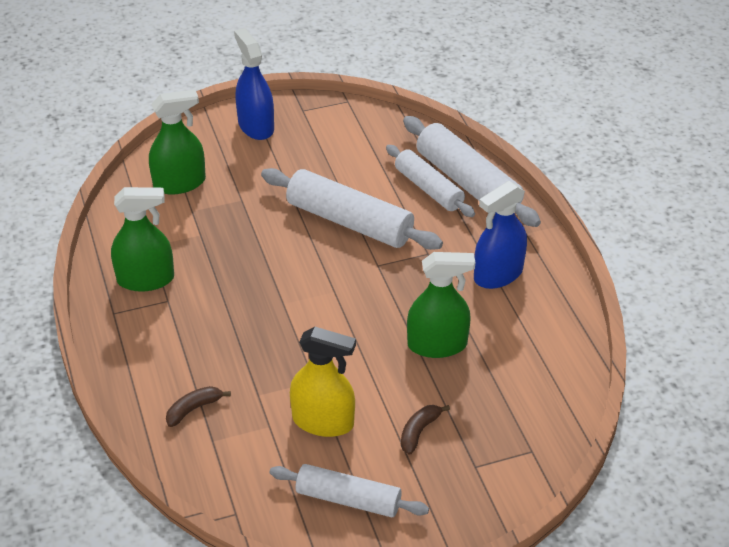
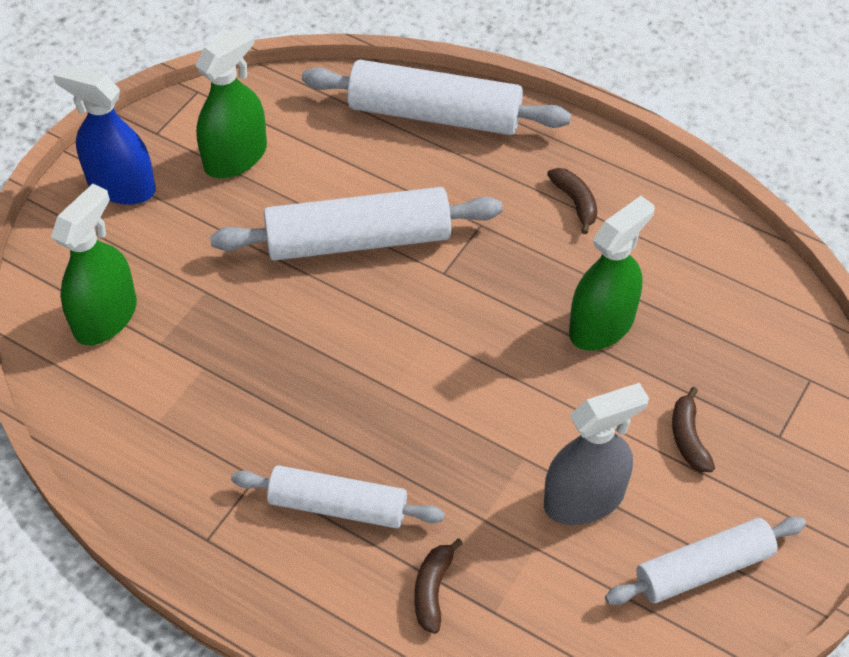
camera: 40 degrees left, 10 degrees up
(145, 279) = (199, 469): green spray bottle -> green spray bottle (235, 157)
(323, 421) = (584, 499): yellow spray bottle -> grey spray bottle
(428, 189) = (401, 147): white rolling pin -> white rolling pin (338, 506)
(498, 274) = (575, 202): blue spray bottle -> brown banana

